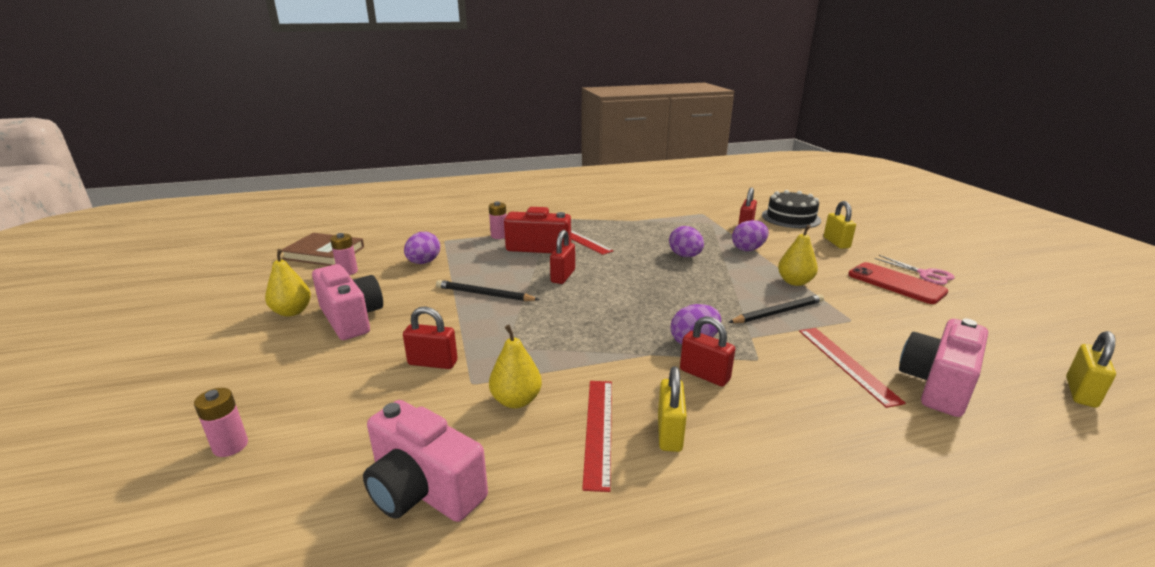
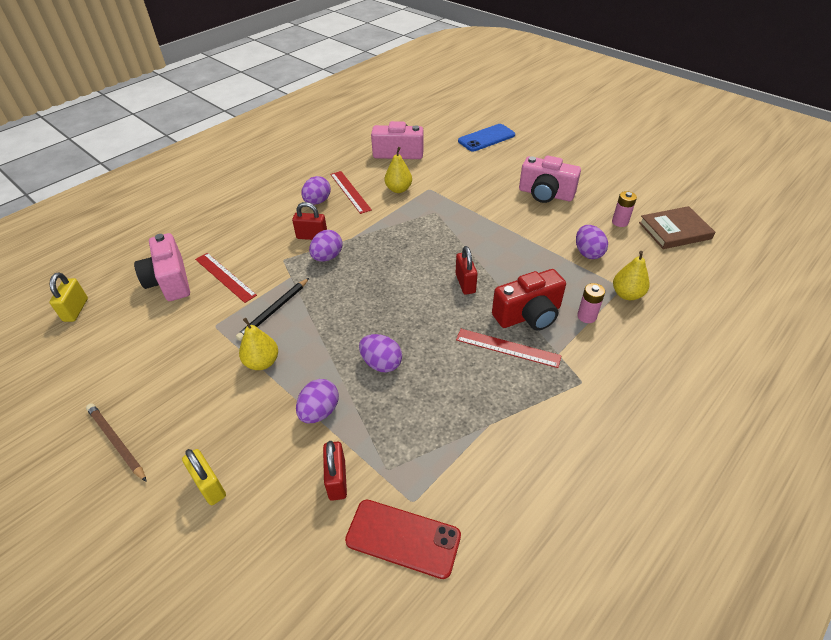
camera: 150 degrees right, 20 degrees up
(230, 446) = (486, 138): pink battery -> blue phone
(292, 312) = (585, 185): yellow pear -> yellow pear (627, 294)
(433, 363) = (461, 190): red padlock -> none
(485, 294) = (498, 242): black pencil -> none
(669, 433) = (317, 201): yellow padlock -> purple egg
(791, 218) = (275, 556): black cake -> none
(896, 283) = (158, 405): red phone -> red phone (403, 538)
(925, 274) = (117, 442): pink scissors -> brown pencil
(937, 385) = (170, 281): pink camera -> pink camera turned 150 degrees clockwise

